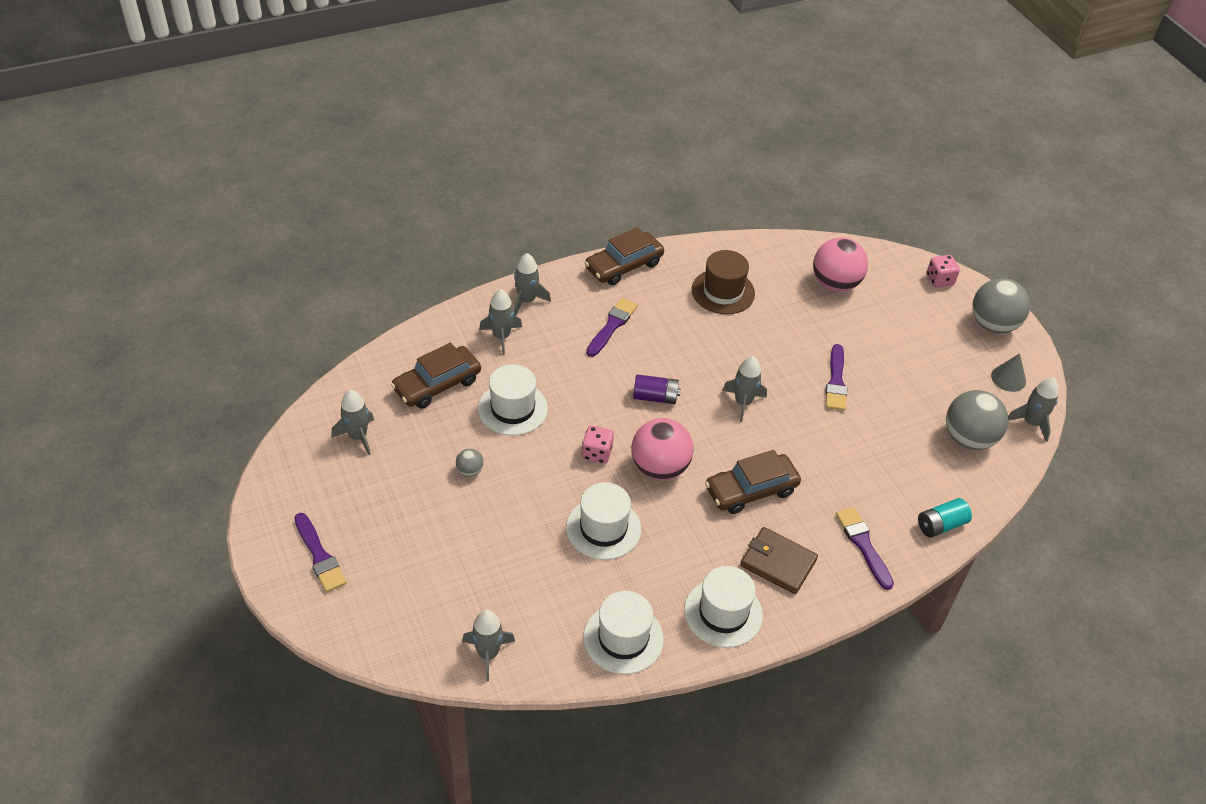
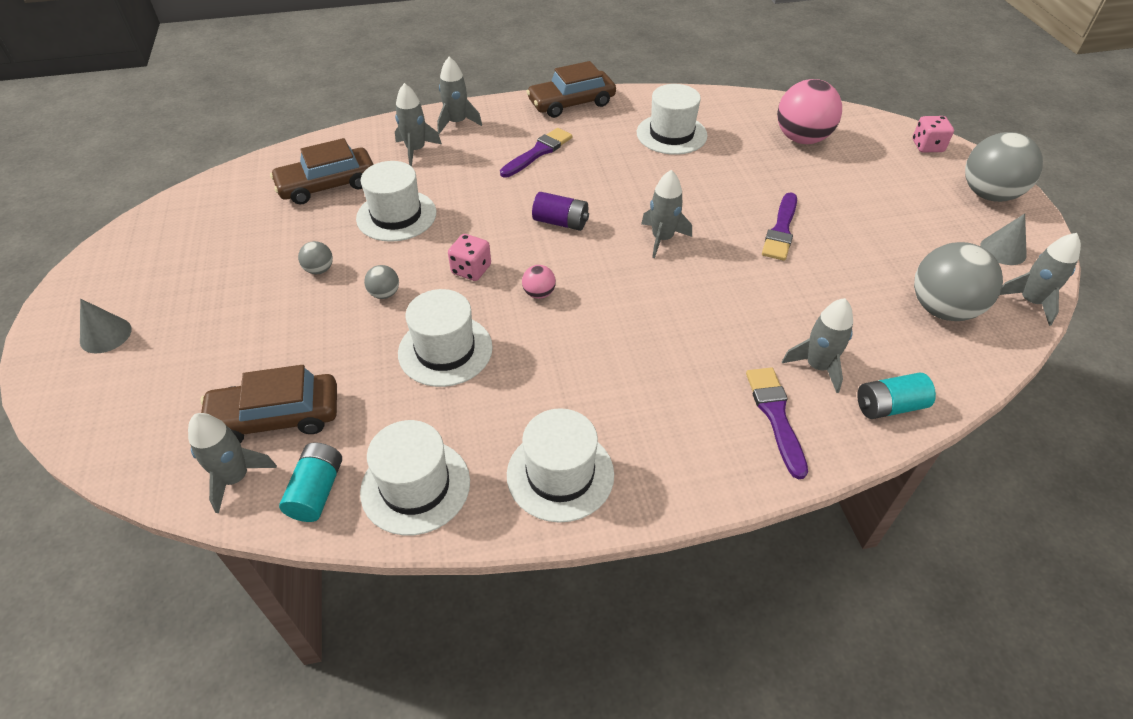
camera: 15 degrees right, 0 degrees up
(319, 556) = (105, 335): purple brush -> grey cone
(358, 436) = (218, 223): grey rocket -> grey rocket (817, 366)
(534, 485) = (384, 294): none -> grey ball
(553, 653) = (316, 491): none -> turquoise battery
(659, 468) = (539, 293): pink ball -> pink ball, size x0.45
(723, 292) = (671, 134): brown hat -> white hat
(751, 490) = (643, 332): brown car -> brown car (275, 417)
(778, 563) = (653, 422): brown wallet -> none

